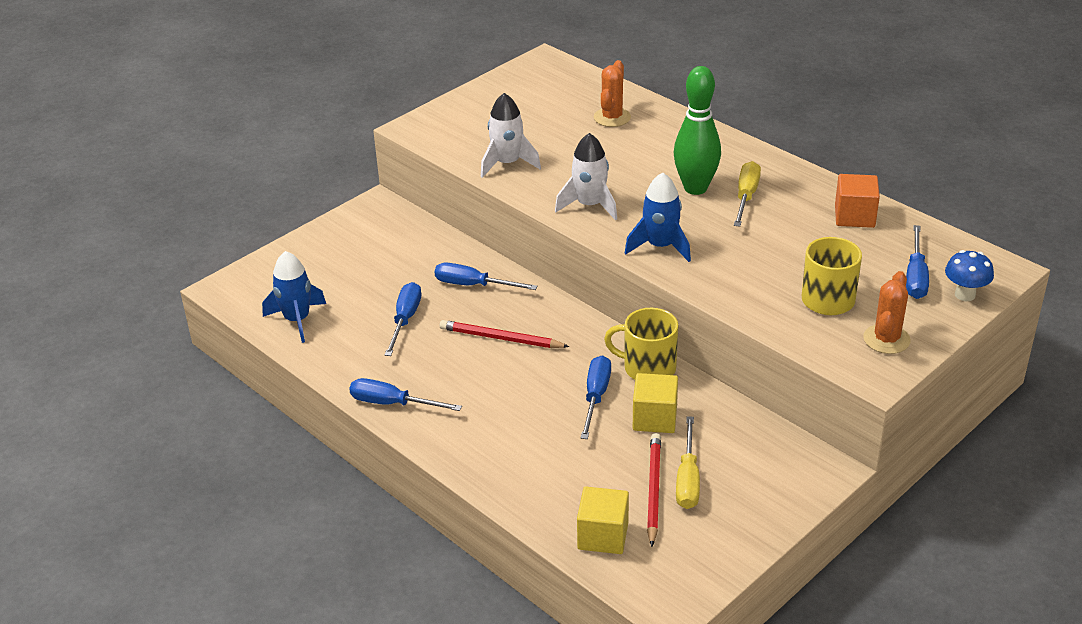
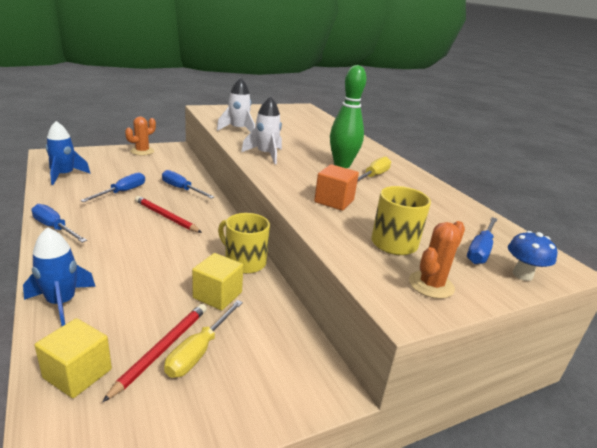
camera: 15 degrees right, 10 degrees down
(596, 397) = (189, 267): blue screwdriver -> none
(612, 117) = (319, 130): orange cactus -> orange cactus (142, 151)
(660, 246) = (291, 182): blue rocket -> blue rocket (61, 303)
(854, 216) = (447, 204): orange cube -> orange cube (334, 201)

